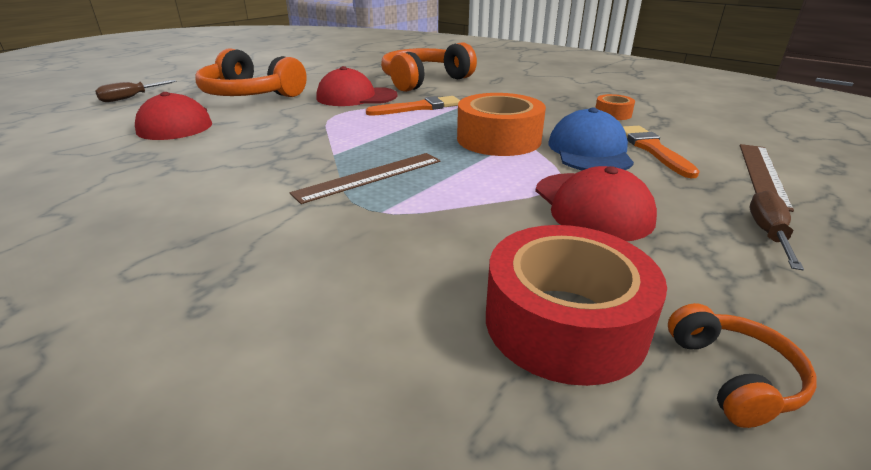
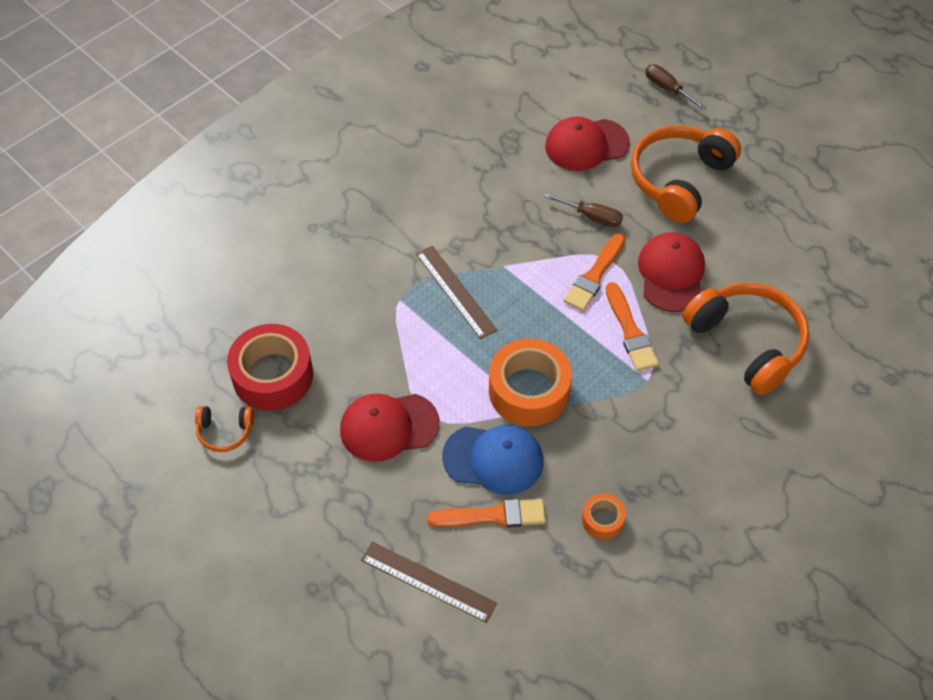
camera: 95 degrees right, 25 degrees up
(354, 119) = (594, 276): none -> orange brush
(768, 233) = (335, 523): brown screwdriver -> brown screwdriver (592, 217)

